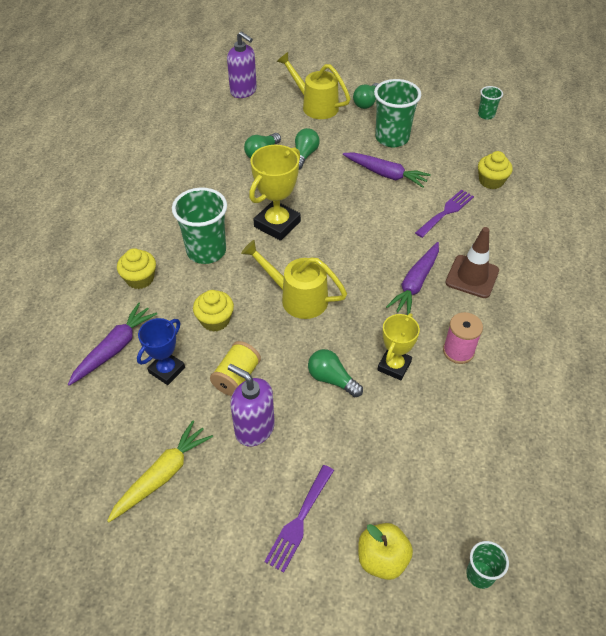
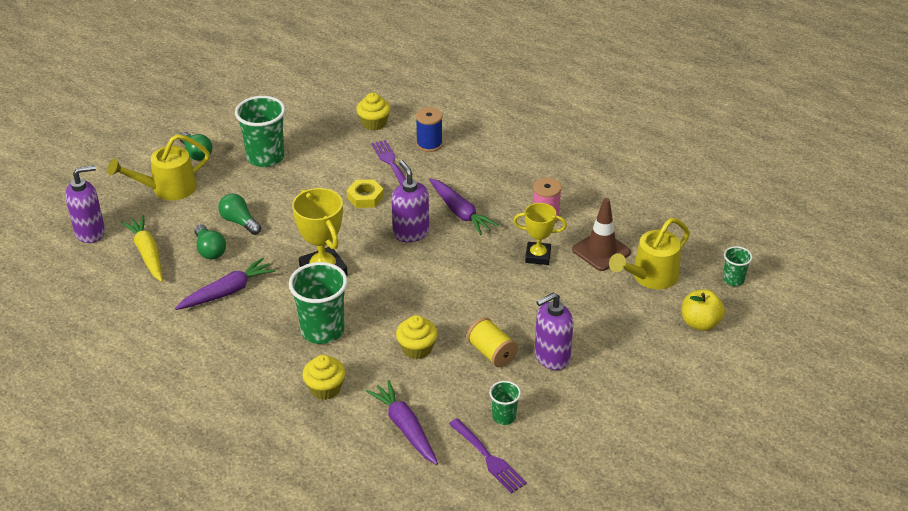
camera: 65 degrees left, 10 degrees down
(162, 475) = (566, 427): yellow carrot -> yellow carrot (147, 253)
(167, 370) = (455, 397): blue trophy -> none
(297, 297) = (426, 287): yellow watering can -> yellow watering can (650, 277)
(299, 521) = (649, 357): purple fork -> purple fork (488, 458)
(332, 379) = (529, 296): green light bulb -> none
(362, 260) = (411, 233): none -> purple soap dispenser
(386, 174) = (313, 180): purple carrot -> purple carrot (227, 292)
(388, 213) = (365, 197): none -> yellow nut
(394, 366) = (538, 256): yellow trophy -> yellow trophy turned 45 degrees counterclockwise
(472, 277) = (475, 178): brown traffic cone -> brown traffic cone (601, 251)
(486, 115) = (285, 90): green cup -> green cup (504, 417)
(494, 227) = (429, 144): none -> blue spool

